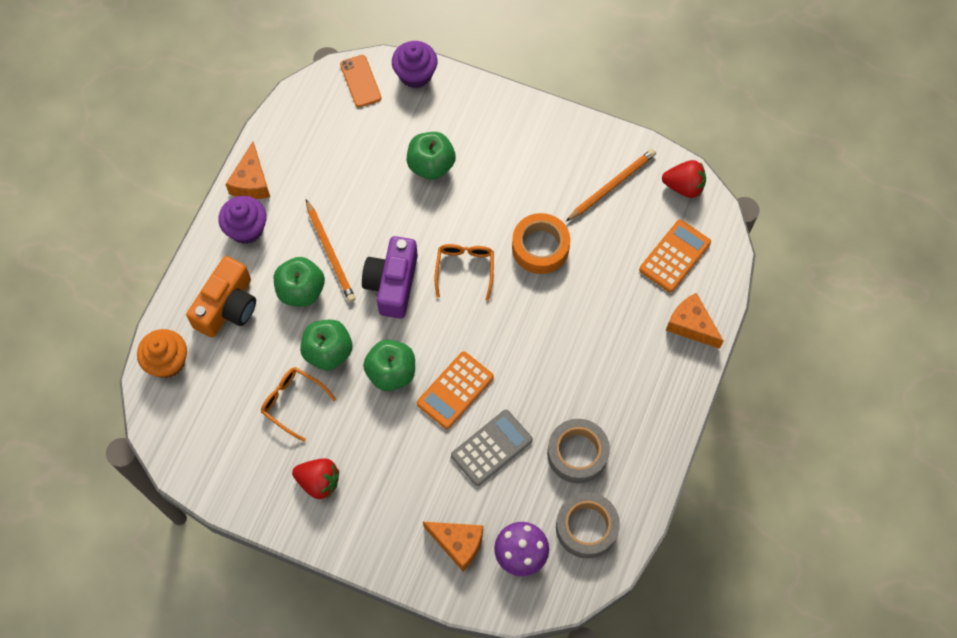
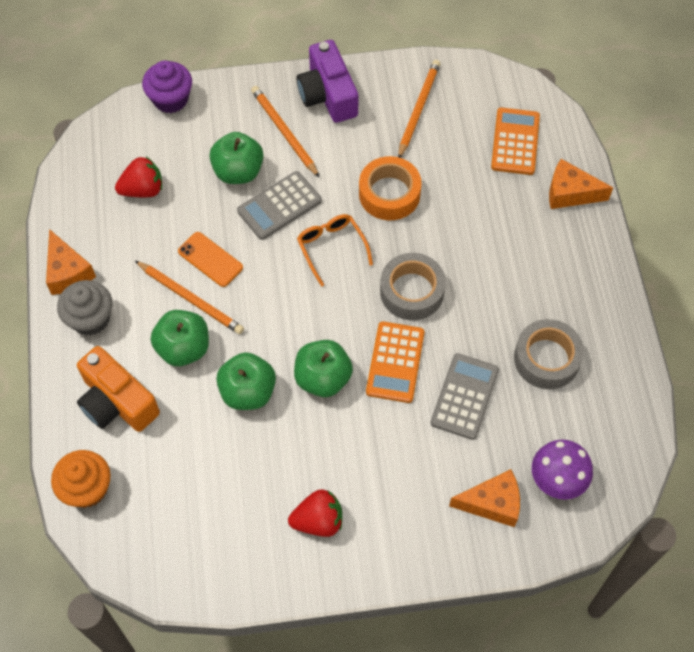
camera: 30 degrees left, 5 degrees down
(227, 306) = (117, 402): orange camera -> orange camera turned 135 degrees clockwise
(246, 229) = (90, 318): purple cupcake -> grey cupcake
(293, 402) = (243, 458): orange glasses -> none
(360, 81) = (120, 129): orange phone -> orange phone (210, 259)
(392, 283) = (270, 296): purple camera -> purple camera (328, 94)
(445, 211) = (279, 206): none -> grey calculator
(488, 150) = (284, 132): none -> orange pencil
(586, 527) = (600, 421): grey tape -> grey tape (412, 291)
(684, 186) = (482, 79): red strawberry -> red strawberry (143, 189)

